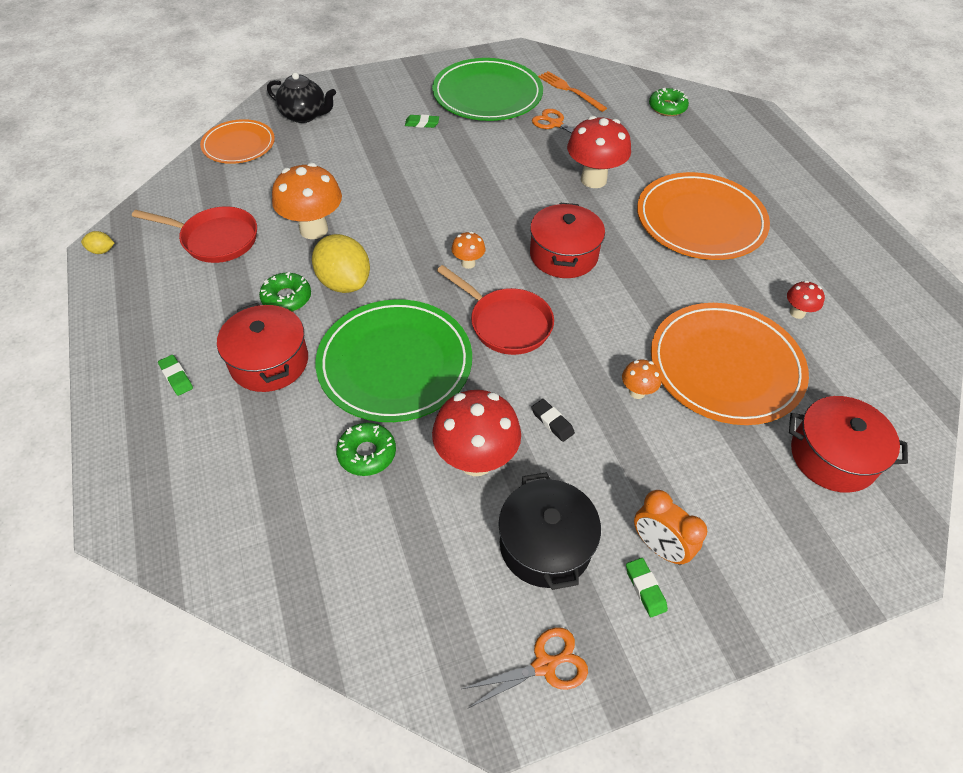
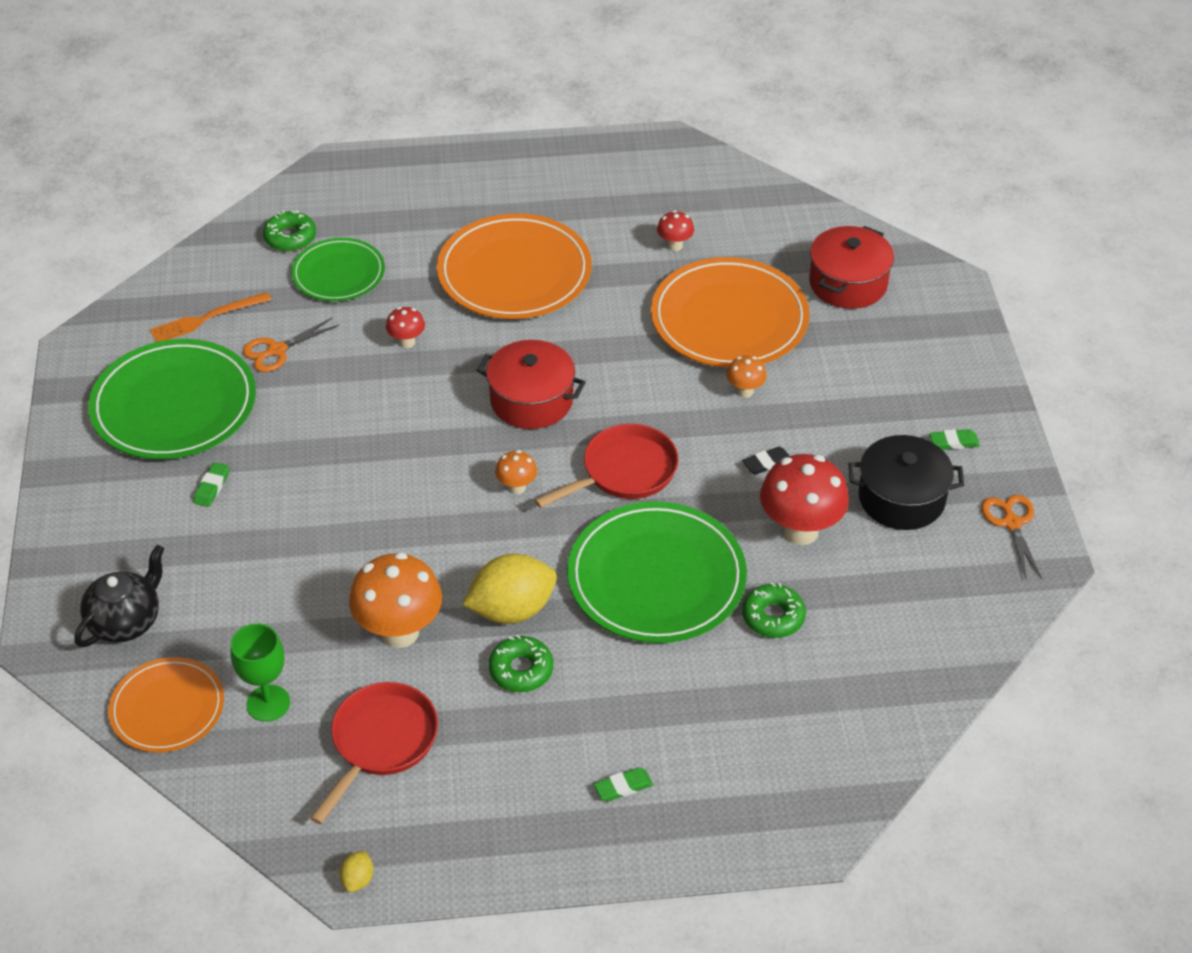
camera: 75 degrees left, 5 degrees down
(245, 183) = (268, 703): none -> green goblet
(269, 362) = (623, 693): red pot -> none
(593, 180) = (407, 342): red mushroom -> red mushroom, size x0.49
(645, 135) = (338, 273): none -> green plate
(659, 547) = (916, 423): orange clock -> none

